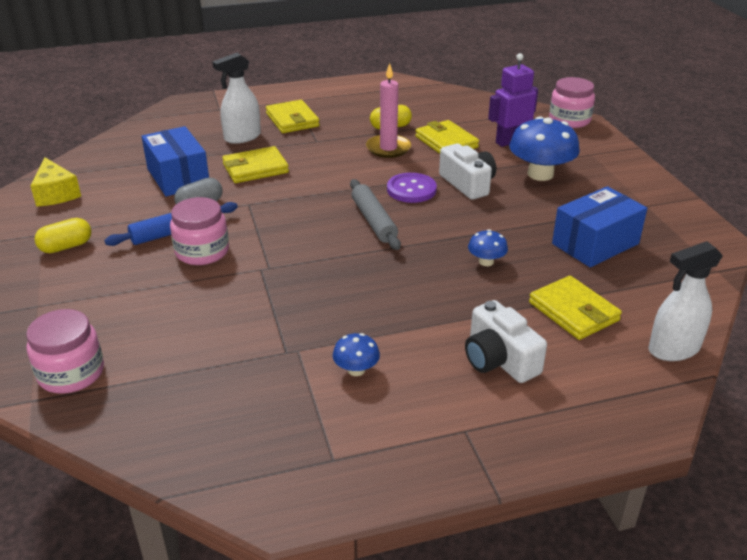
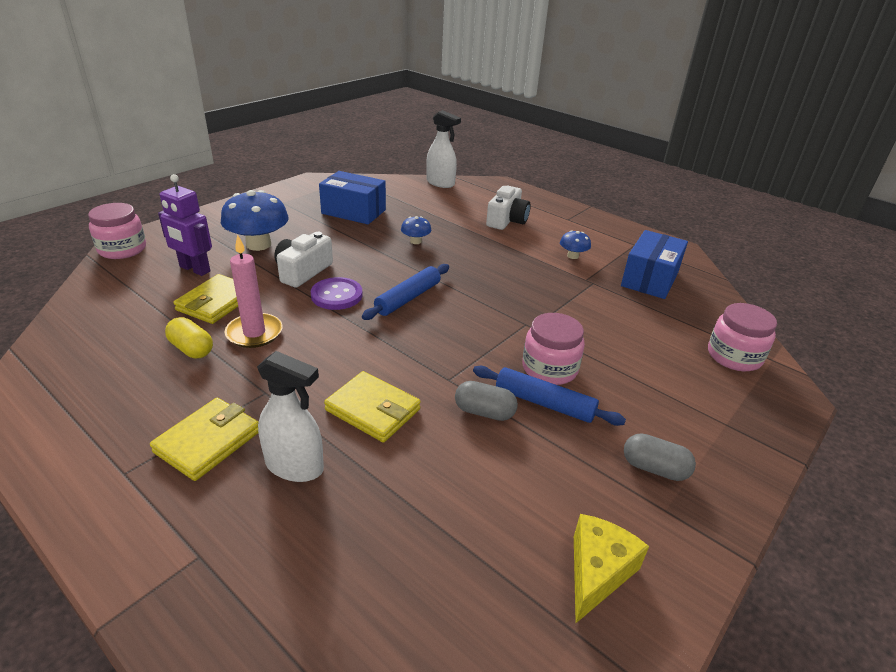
camera: 125 degrees left, 0 degrees up
(66, 247) = (654, 468): yellow capsule -> grey capsule
(178, 177) = (447, 467): blue box -> blue box (650, 279)
(374, 221) = (408, 298): grey rolling pin -> blue rolling pin
(573, 311) = (438, 208): yellow wallet -> none

